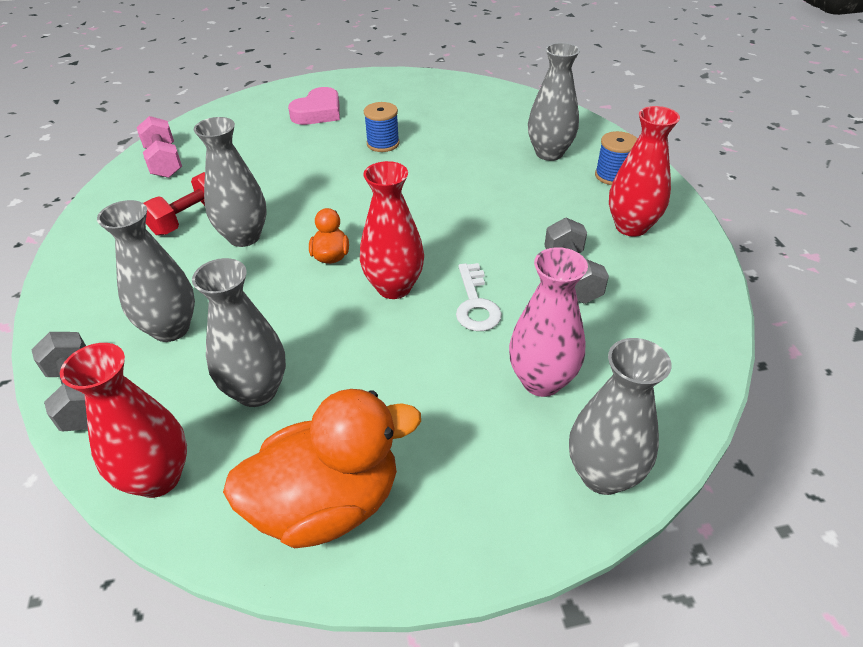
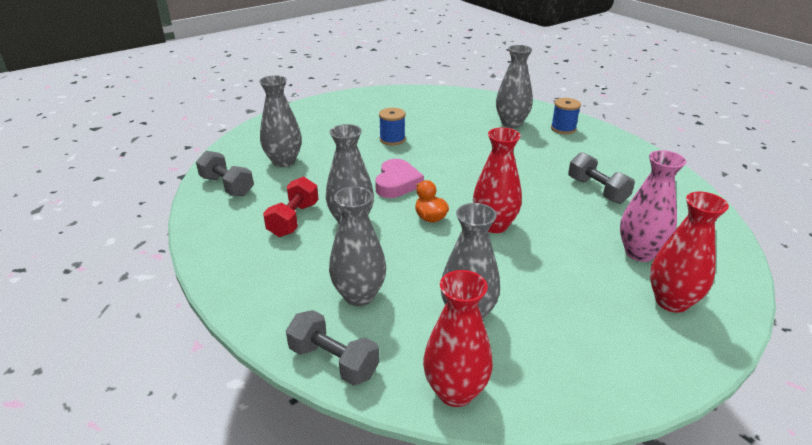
camera: 25 degrees left, 10 degrees down
(164, 162) = (227, 186): pink dumbbell -> grey dumbbell
(318, 112) = (321, 128): pink heart -> pink heart (397, 183)
(327, 503) = (586, 364): orange duck -> none
(475, 304) = (556, 221): white key -> none
(603, 475) = (722, 291): grey vase -> grey vase (284, 161)
(631, 227) = (603, 155): red vase -> red vase (671, 301)

